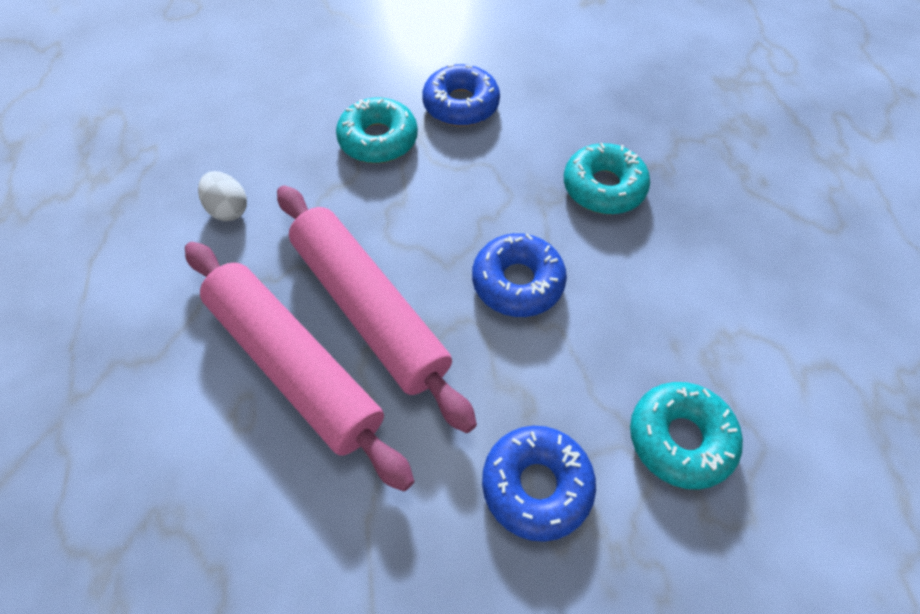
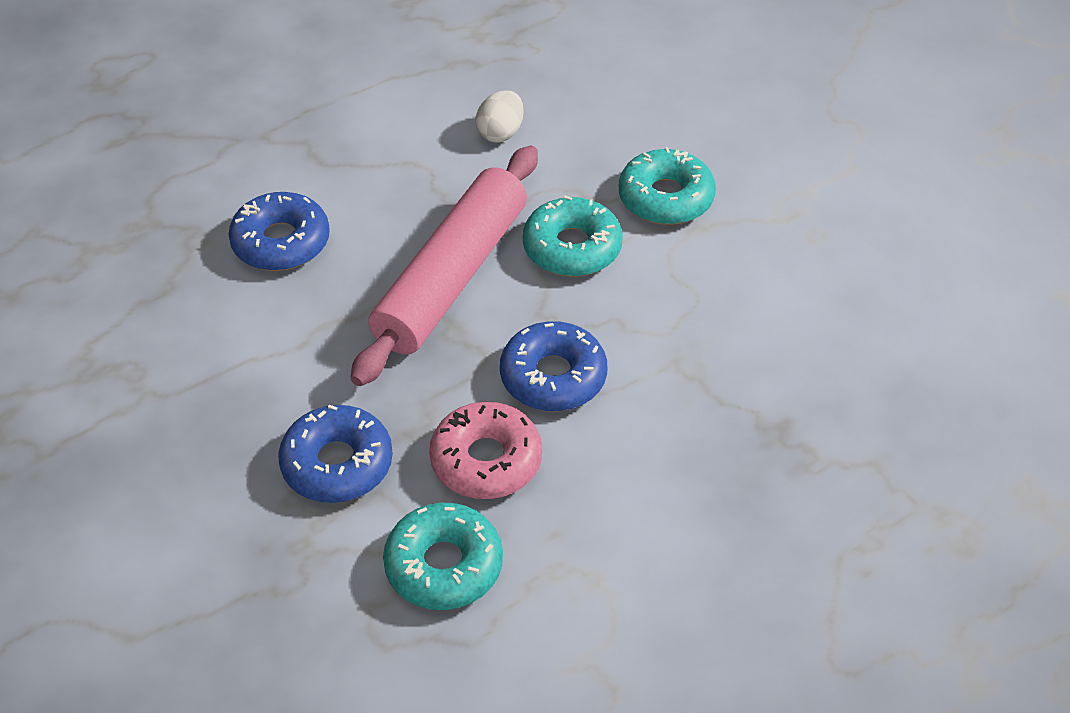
camera: 65 degrees right, 10 degrees down
(295, 365) = (365, 252): pink rolling pin -> none
(461, 105) = (770, 243): blue donut -> blue donut (281, 242)
(582, 363) = (486, 460): none -> pink donut
(603, 187) = (737, 411): turquoise donut -> turquoise donut (572, 248)

